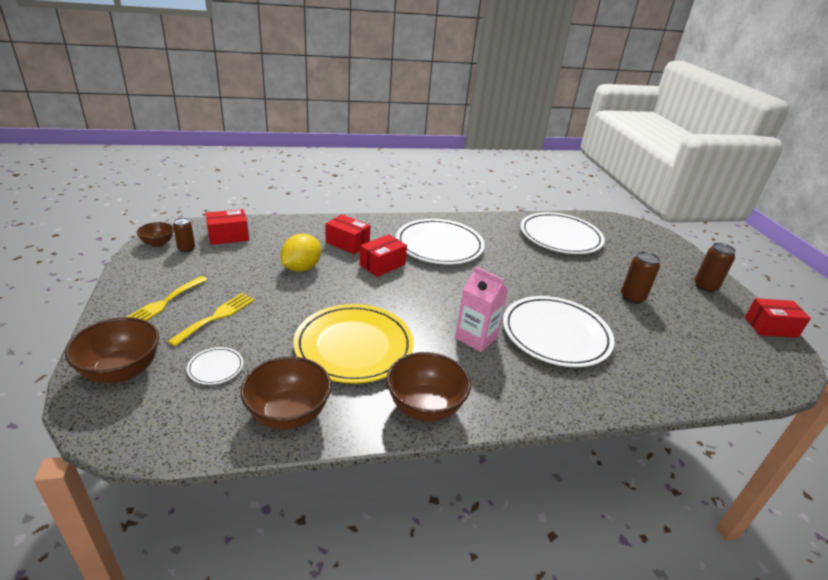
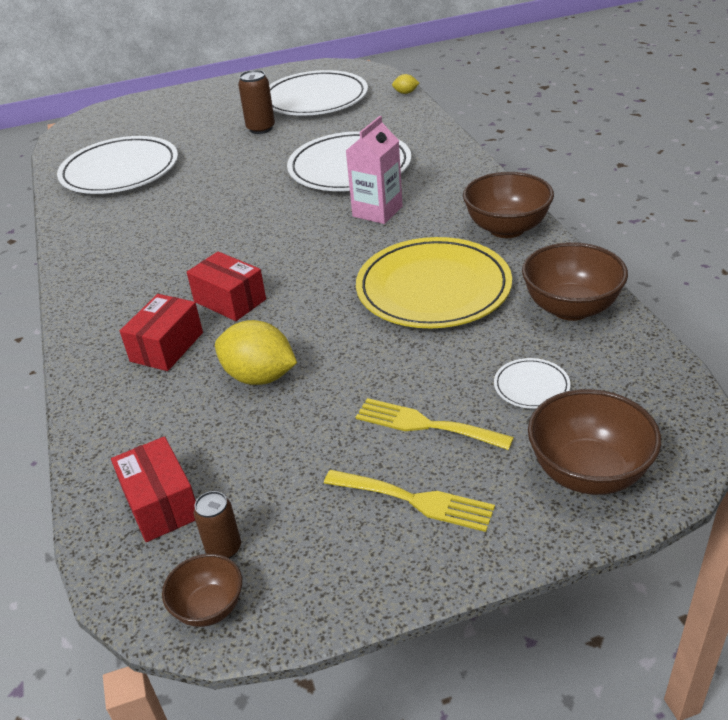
camera: 90 degrees left, 5 degrees up
(439, 245) = (159, 259): white plate -> white plate (315, 99)
(705, 287) = (226, 93): brown can -> none
(732, 397) = (405, 93): none -> yellow lemon
(770, 327) = (291, 70): red box -> none

